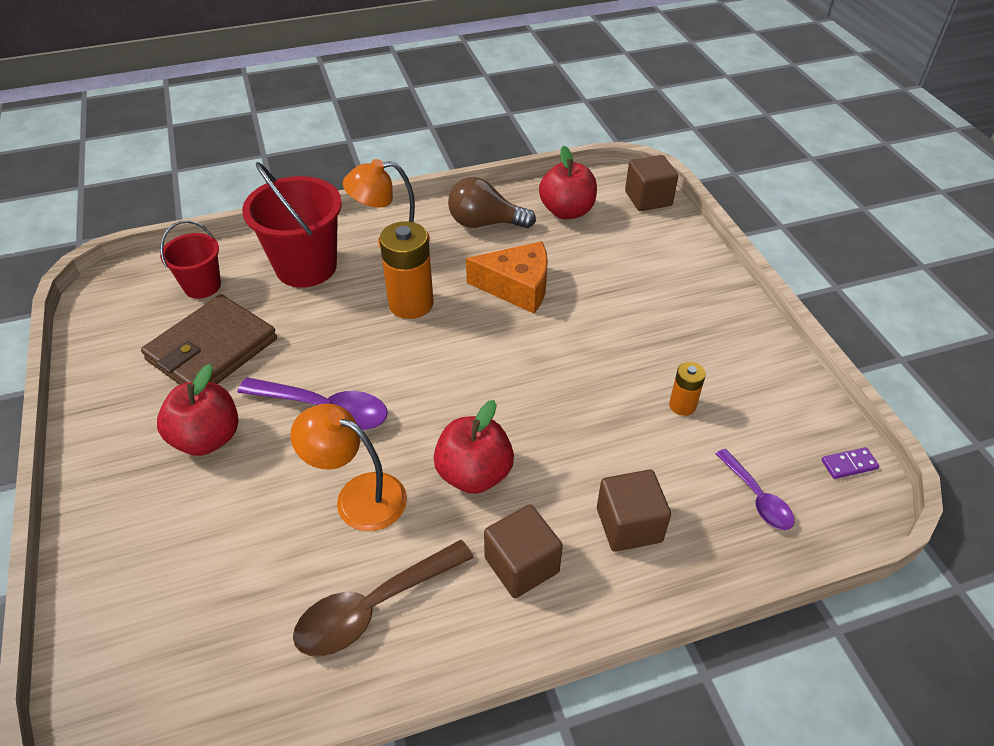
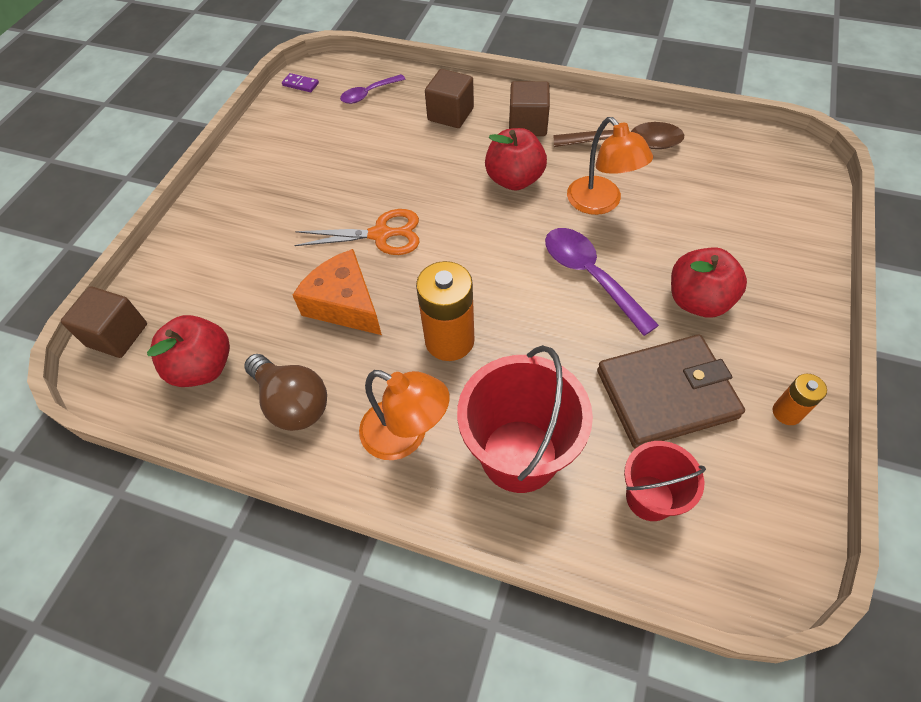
camera: 140 degrees left, 10 degrees up
(549, 349) = (380, 235): none -> orange scissors
(682, 405) = (343, 153): orange battery -> orange battery (787, 412)
(757, 498) = (368, 94): purple spoon -> purple spoon turned 135 degrees counterclockwise

